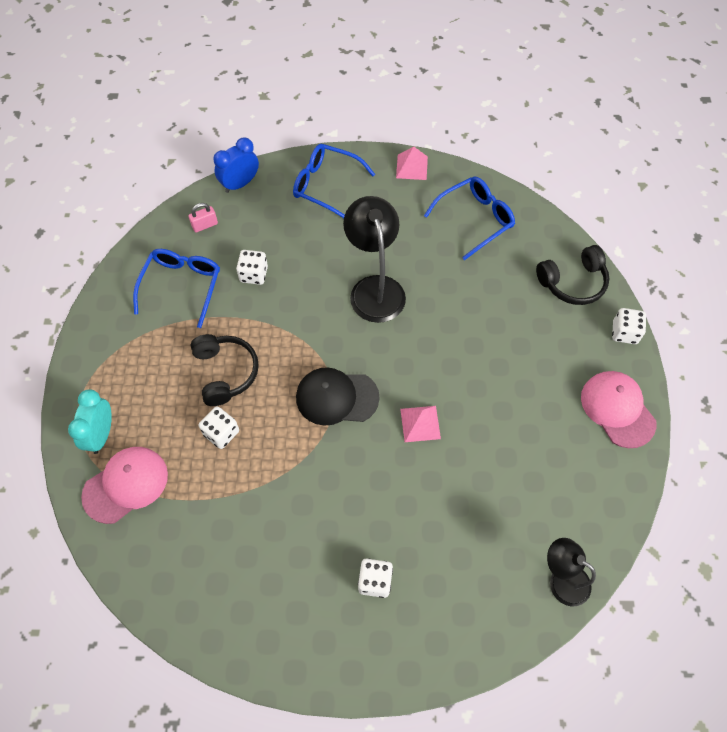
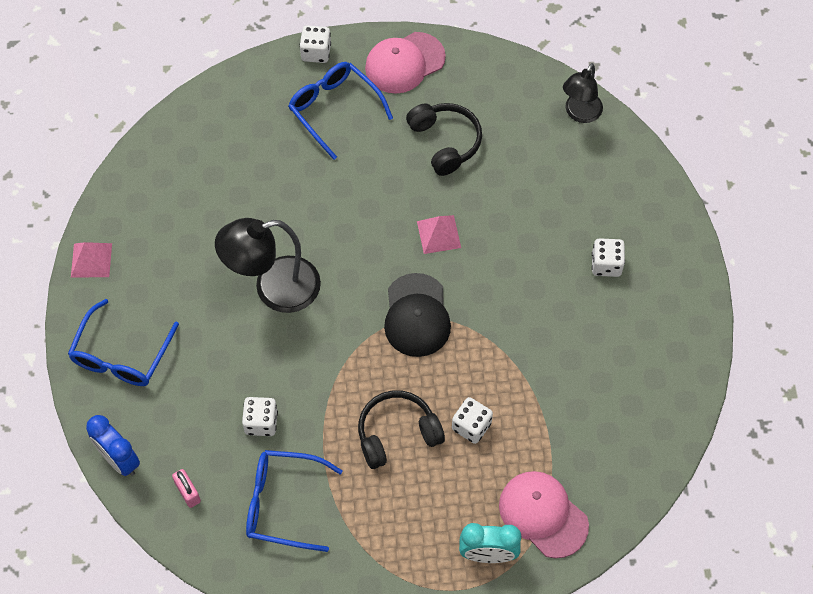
camera: 95 degrees left, 0 degrees up
(475, 219) = (172, 189): blue glasses -> blue glasses (334, 109)
(573, 282) = (256, 95): black headphones -> black headphones (445, 142)

